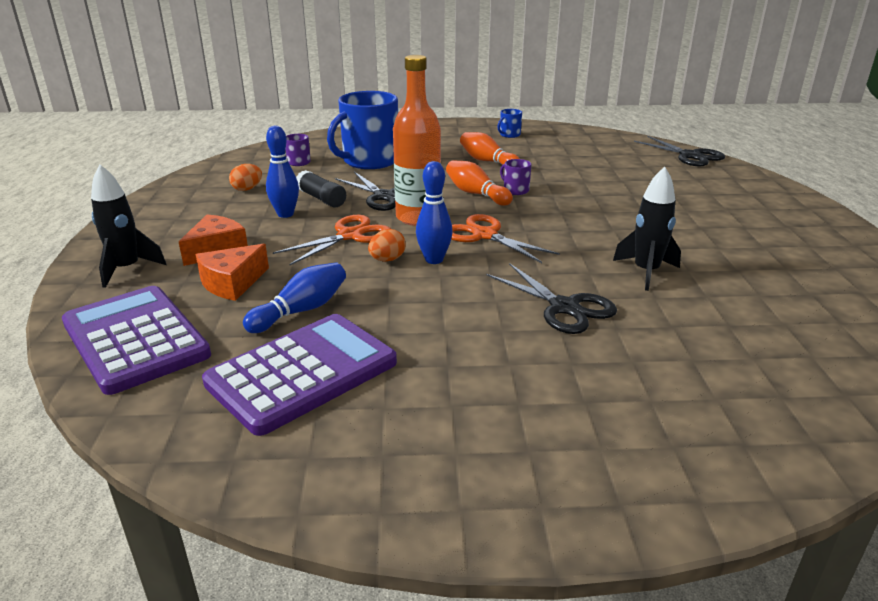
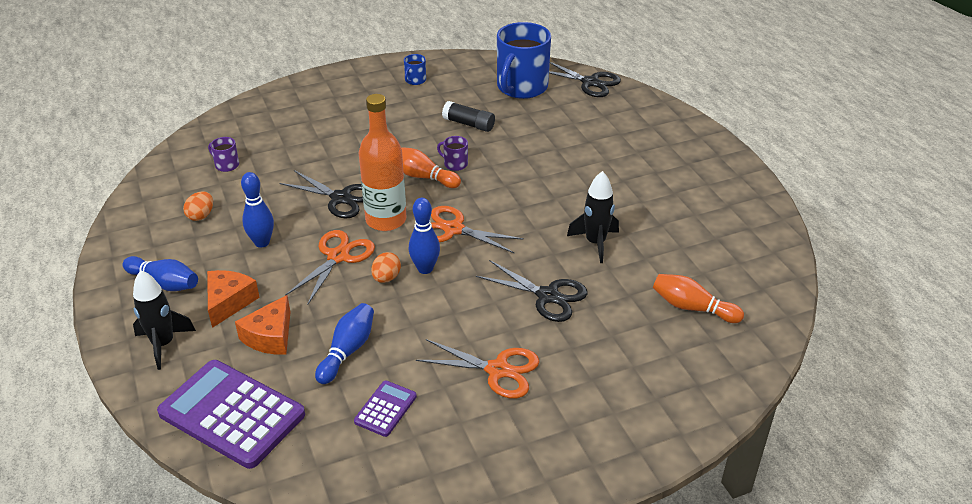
camera: 20 degrees left, 10 degrees up
(172, 226) = (164, 283): none -> blue bowling pin
(302, 373) = (385, 409): purple calculator -> purple calculator, size x0.48
(321, 199) = (282, 214): black glue stick -> black glue stick (468, 124)
(369, 161) = (297, 149): blue mug -> blue mug (521, 87)
(463, 365) = (498, 370): none -> orange scissors
(487, 161) = (412, 127): orange bowling pin -> orange bowling pin (692, 308)

